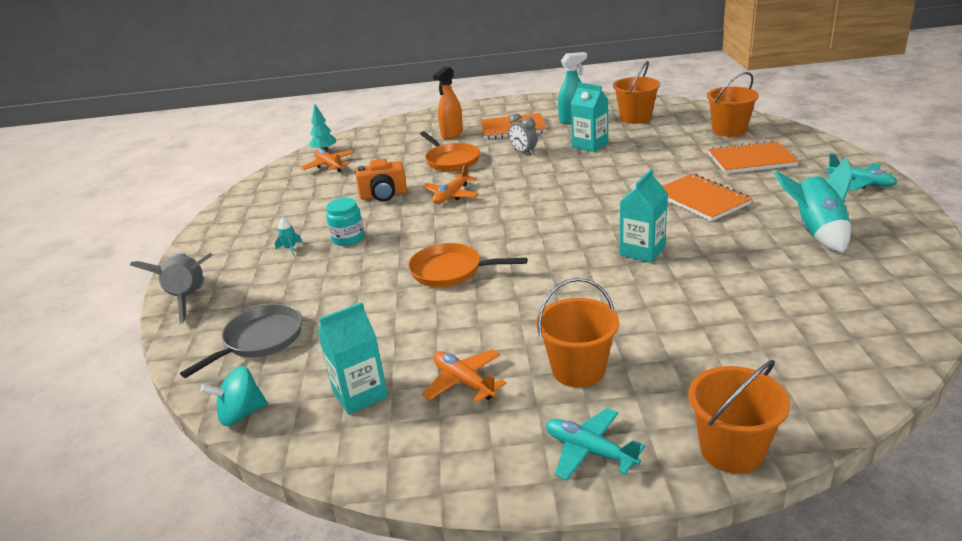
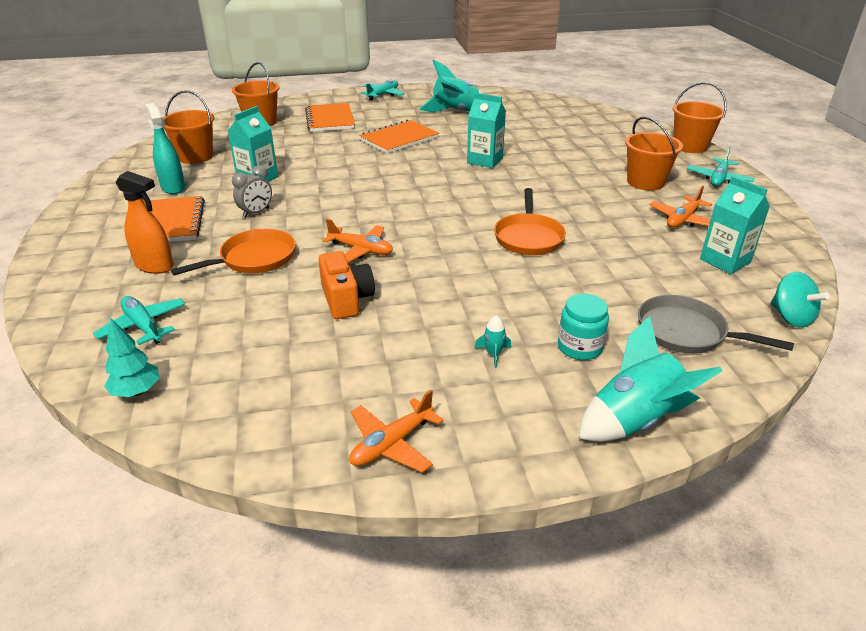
camera: 100 degrees left, 5 degrees up
(189, 298) = (635, 420): grey rocket -> turquoise rocket
(329, 165) = (213, 372): orange plane -> orange plane (392, 444)
(348, 238) = (465, 310): turquoise jar -> turquoise jar (579, 347)
(383, 142) = (143, 326): none -> turquoise plane

